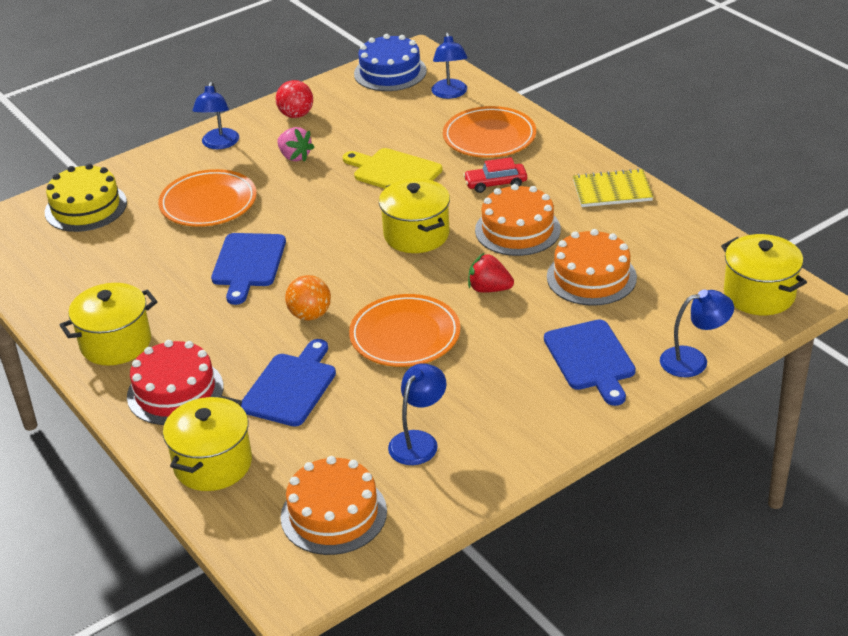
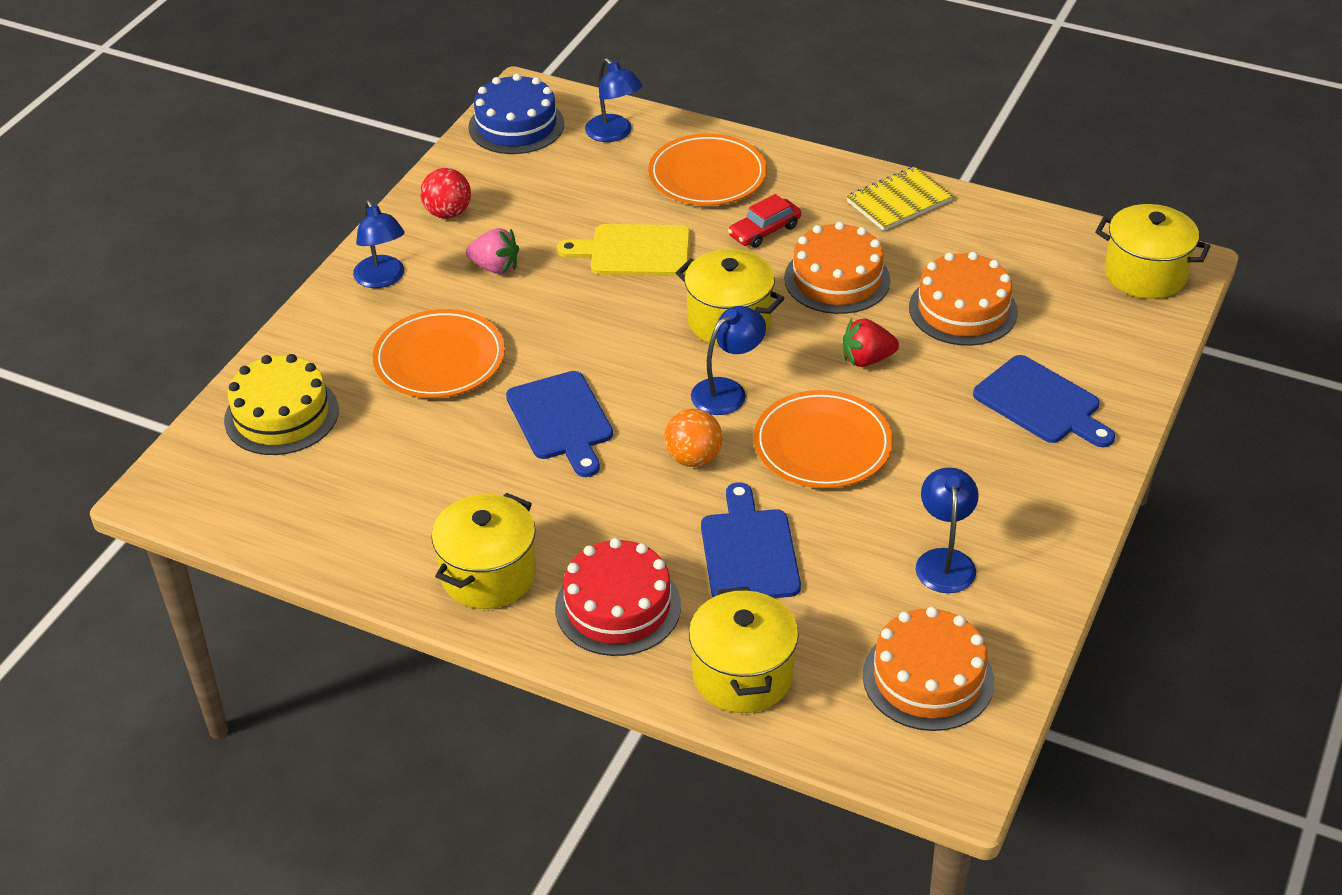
camera: 30 degrees left, 5 degrees up
(693, 360) = (1142, 368): blue lamp -> blue lamp (727, 391)

